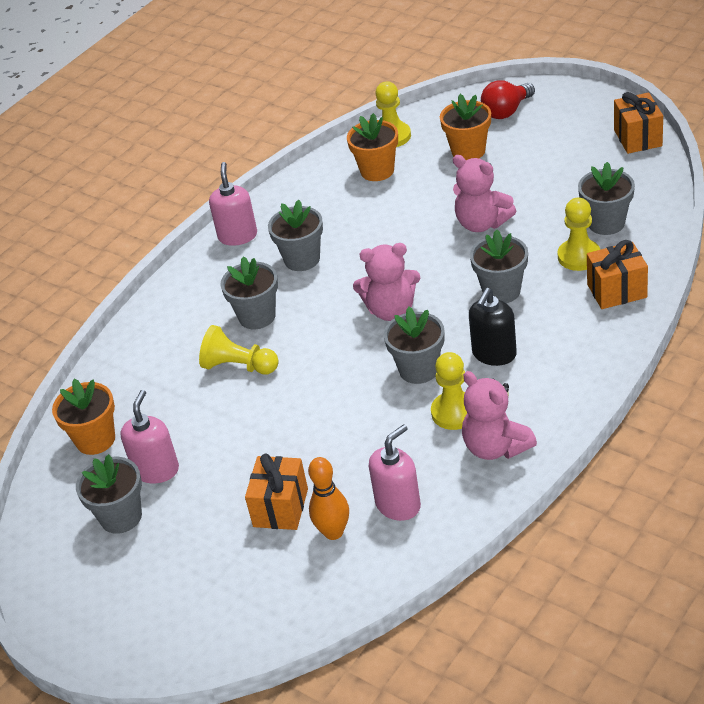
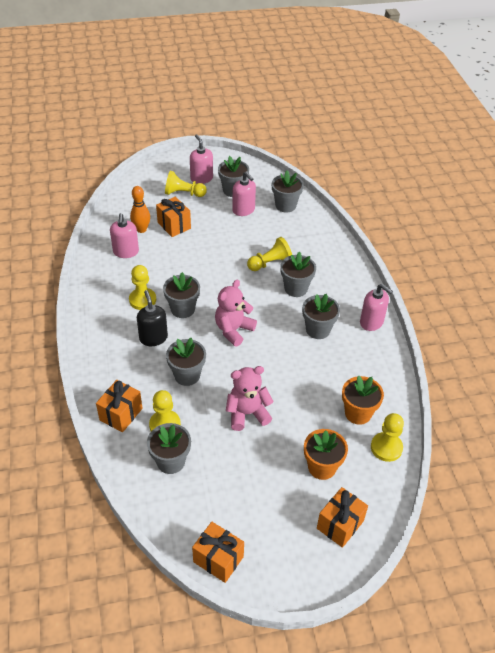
camera: 125 degrees right, 5 degrees up
(95, 439) = (285, 205): orange flower pot -> grey flower pot
(130, 576) = (201, 178): none -> pink soap dispenser
(194, 562) = (183, 193): none -> yellow pawn
(495, 447) = (106, 296): pink teddy bear -> none
(506, 111) = (340, 524): red light bulb -> orange gift

